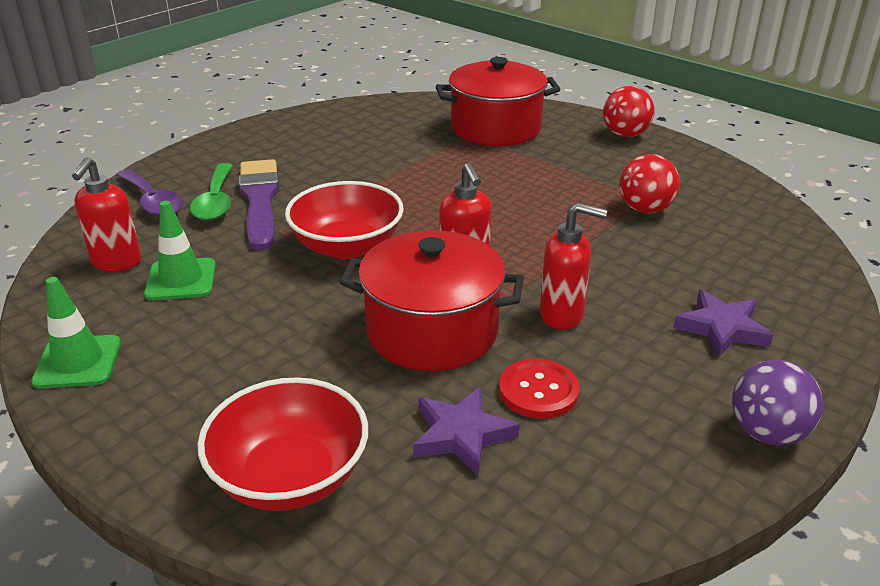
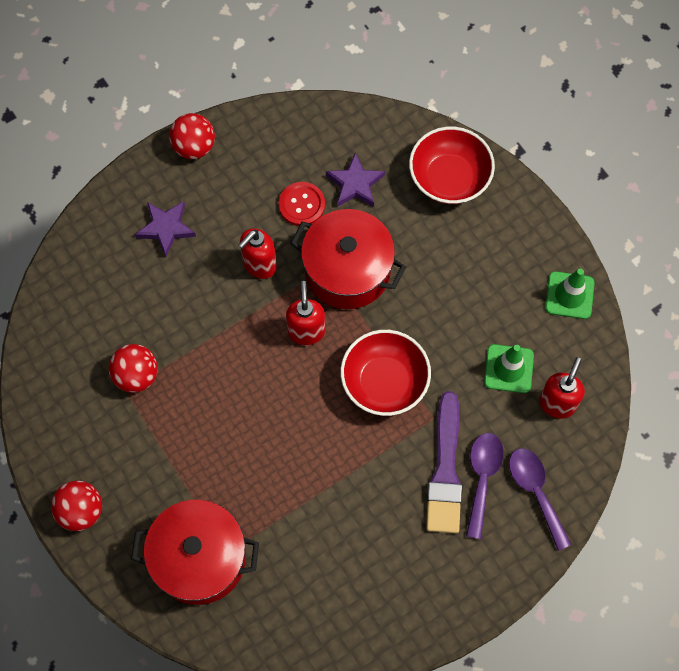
camera: 165 degrees left, 35 degrees up
(216, 201) = (482, 478): green spoon -> purple spoon
(562, 315) = (259, 265): red soap dispenser -> red soap dispenser turned 75 degrees counterclockwise
(767, 432) = (194, 147): purple ball -> red ball

